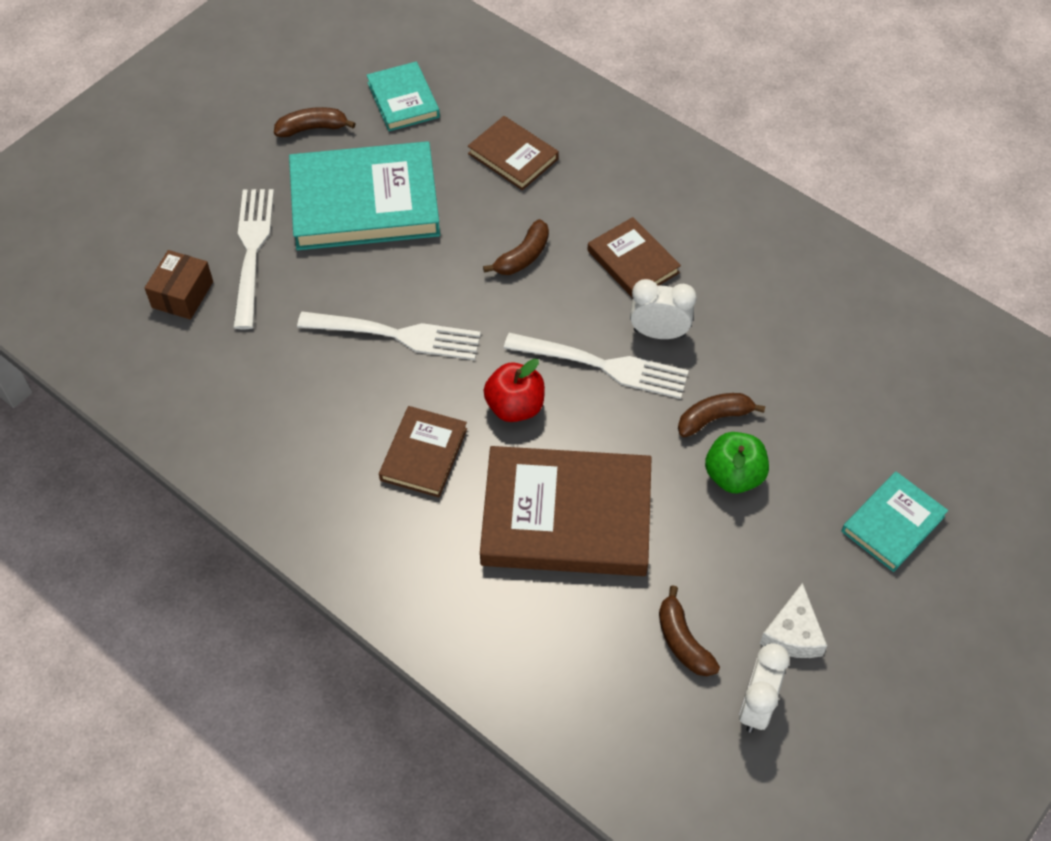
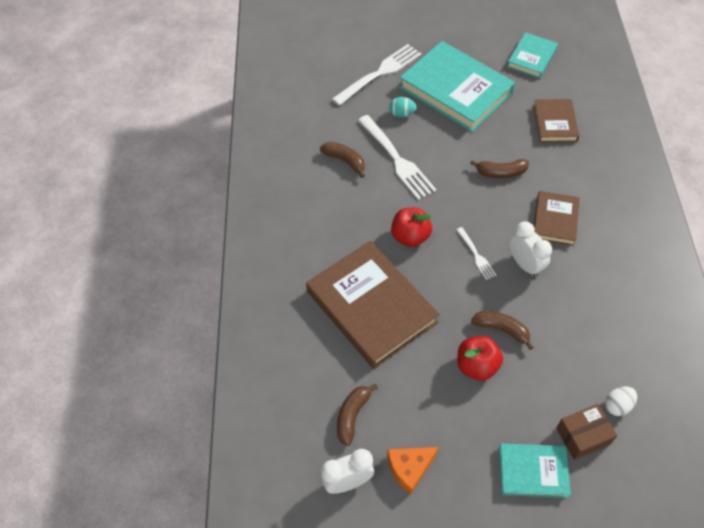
camera: 50 degrees right, 0 degrees up
(182, 294) = (329, 69): brown box -> brown box (582, 436)
(312, 128) = (472, 40): brown banana -> brown banana (345, 161)
(338, 279) = (402, 114): none -> turquoise egg
(424, 454) = (343, 221): brown book -> none
(601, 366) = (476, 255): white fork -> white fork, size x0.50
(734, 476) = (476, 366): green apple -> red apple
(793, 633) = (409, 468): white cheese -> orange cheese
(888, 393) = (617, 405): none -> white egg

